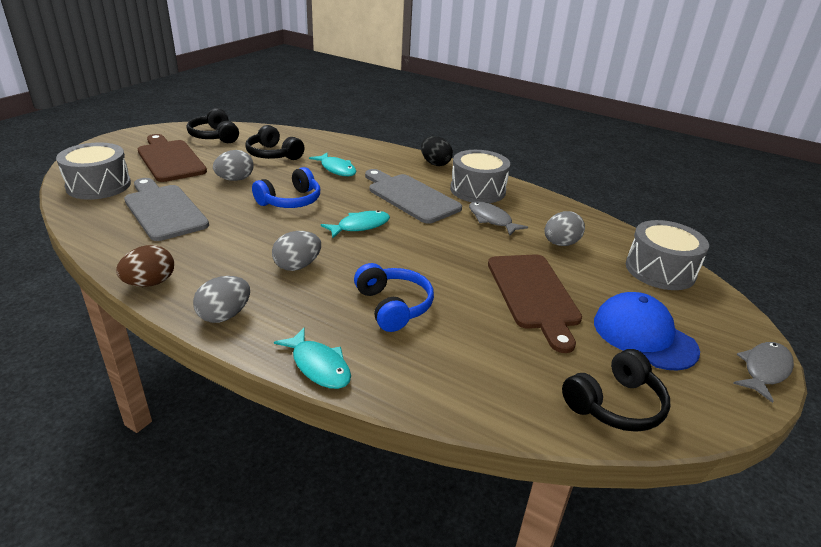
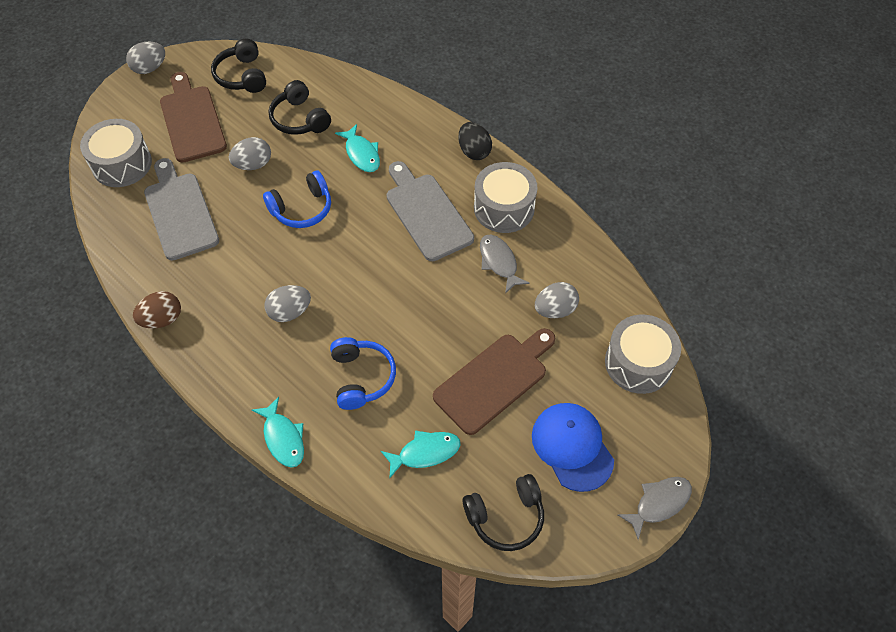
camera: 15 degrees right, 25 degrees up
(224, 315) = (218, 369): grey egg -> grey egg (150, 68)
(360, 226) = (361, 258): turquoise fish -> turquoise fish (425, 453)
(533, 294) = (494, 380): brown cutting board -> brown cutting board turned 135 degrees counterclockwise

